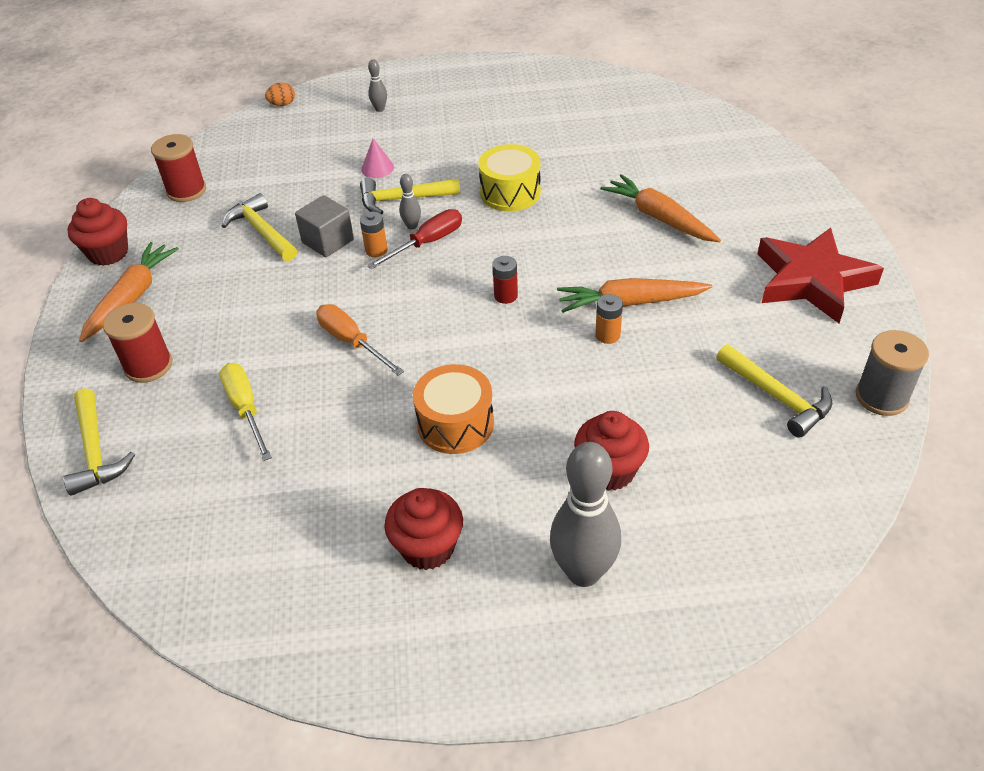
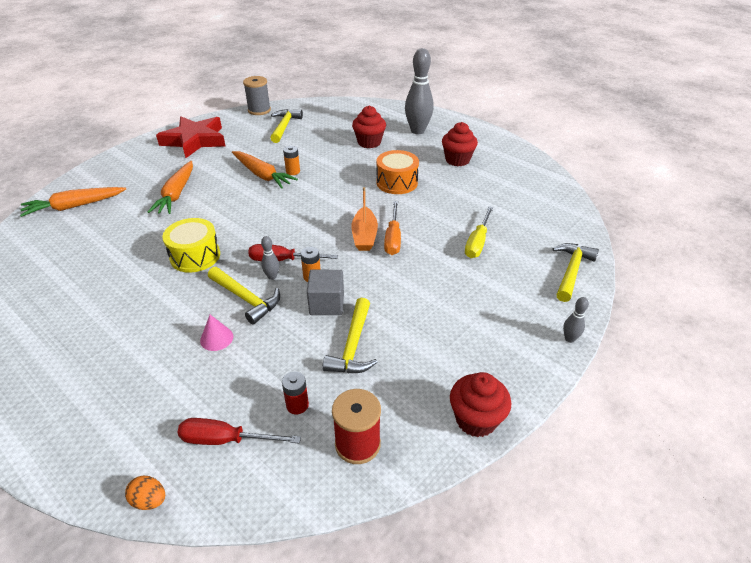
camera: 135 degrees left, 5 degrees down
(131, 298) = (488, 358): orange carrot -> orange carrot (75, 206)
(148, 366) = (511, 299): red spool -> none
(278, 141) = (226, 440): none -> red screwdriver
(379, 109) = (114, 403): grey bowling pin -> grey bowling pin (569, 339)
(386, 321) = (364, 236): none -> orange boat
(506, 296) = (298, 210): red battery -> red battery (297, 405)

